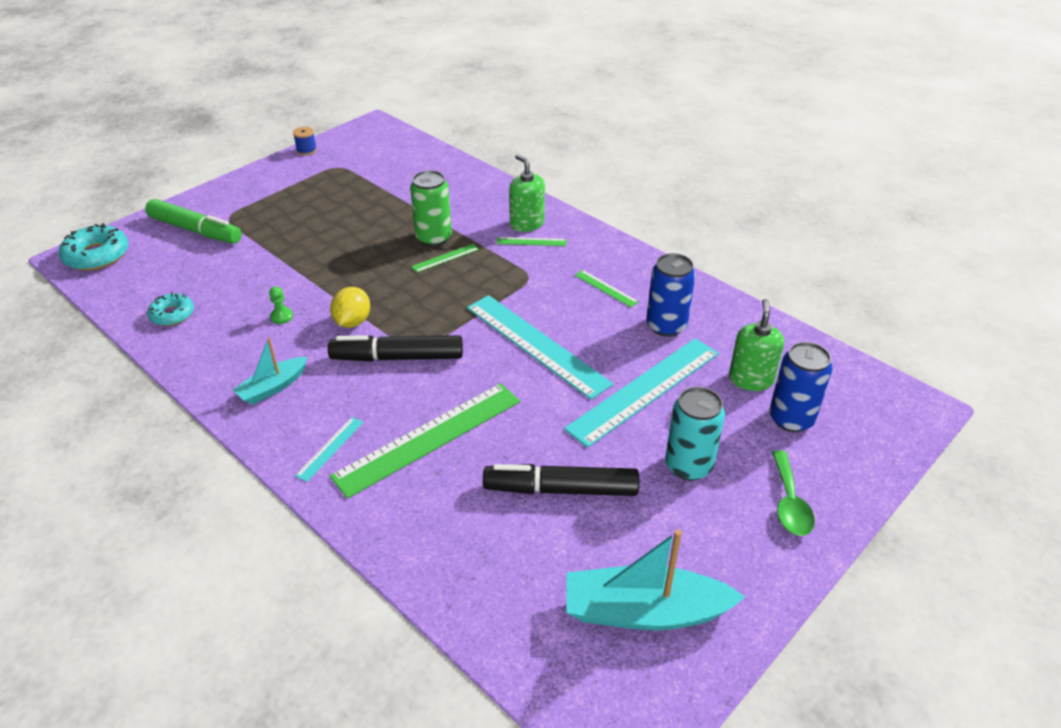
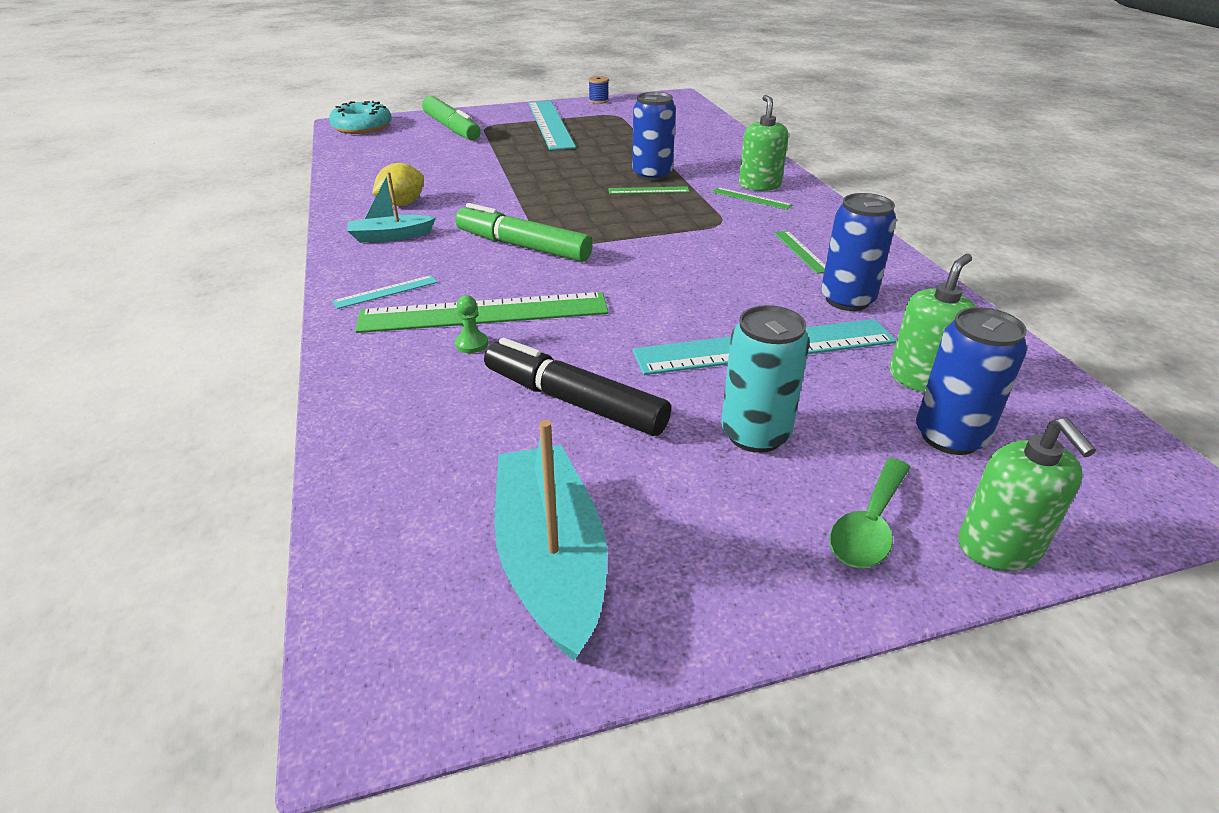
camera: 30 degrees right, 5 degrees down
(172, 314) = (371, 172): turquoise donut -> none
(282, 316) = (454, 194): green pawn -> green pawn (471, 344)
(352, 322) = (511, 212): yellow lemon -> yellow lemon (402, 204)
(397, 357) = (523, 246): black marker -> green marker
(433, 238) = (652, 175): green can -> blue can
(536, 345) = (674, 274): turquoise ruler -> turquoise ruler (550, 124)
(644, 611) = (550, 560): turquoise boat -> turquoise boat turned 45 degrees clockwise
(856, 485) = (999, 547): none -> green soap dispenser

